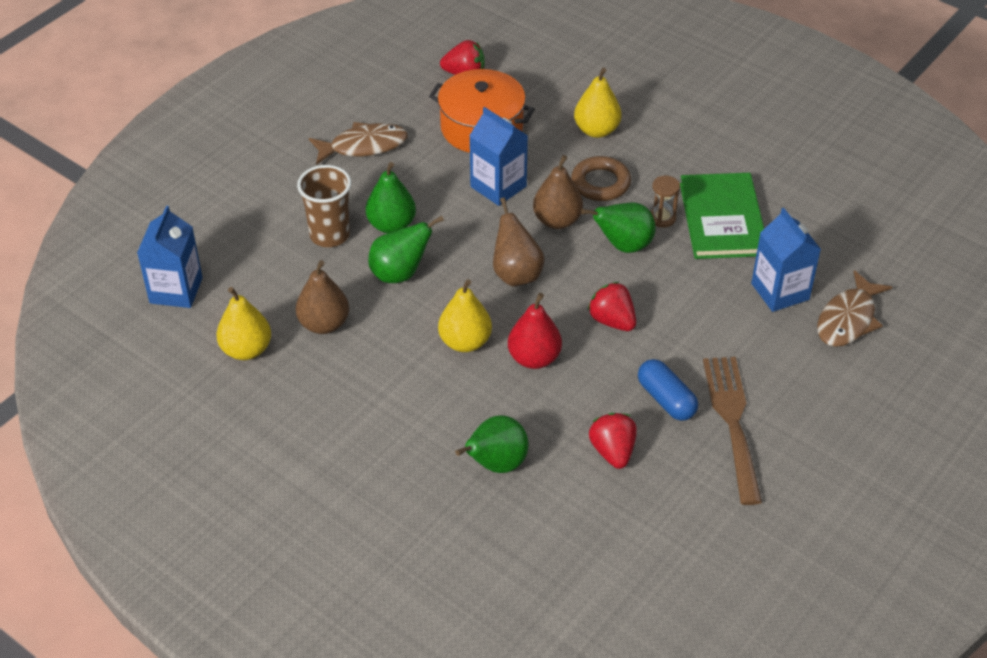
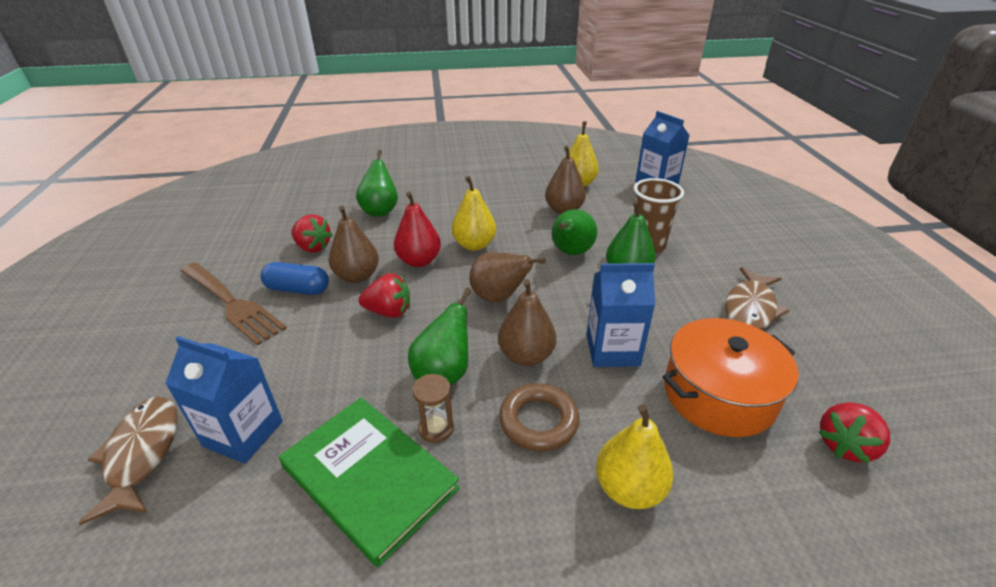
camera: 135 degrees right, 10 degrees down
(604, 379) = (357, 276): none -> brown pear

